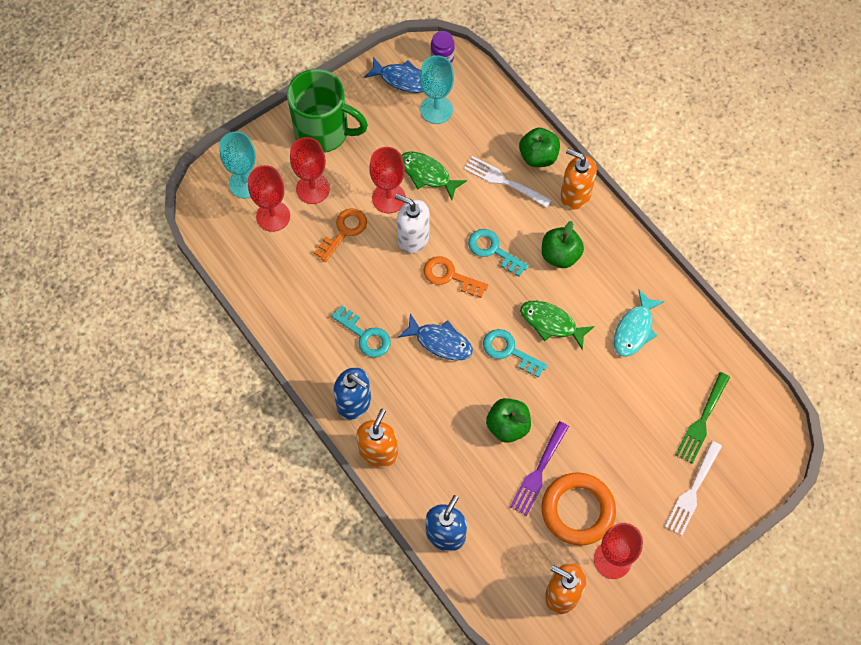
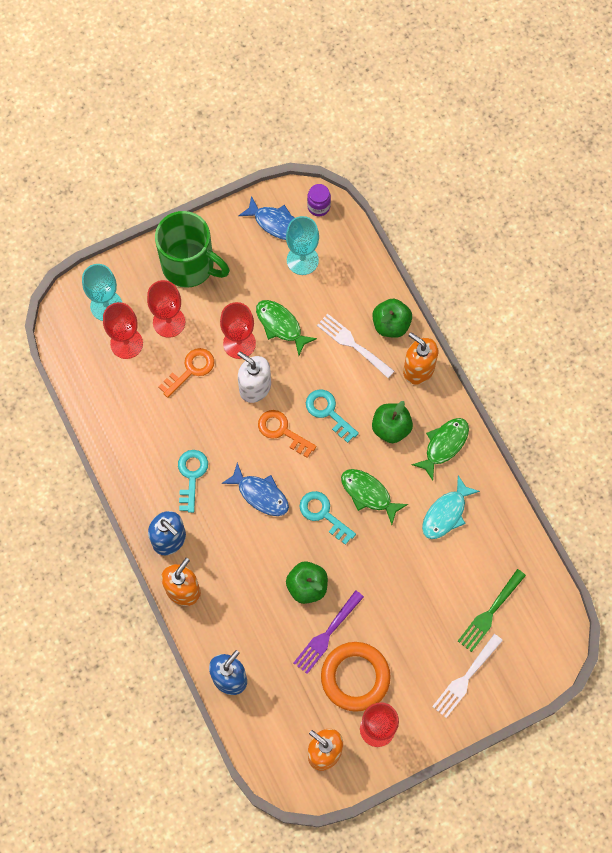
camera: 10 degrees right, 5 degrees up
(365, 335) = (191, 476): turquoise key -> turquoise key turned 135 degrees counterclockwise
(617, 263) = (444, 445): none -> green fish

